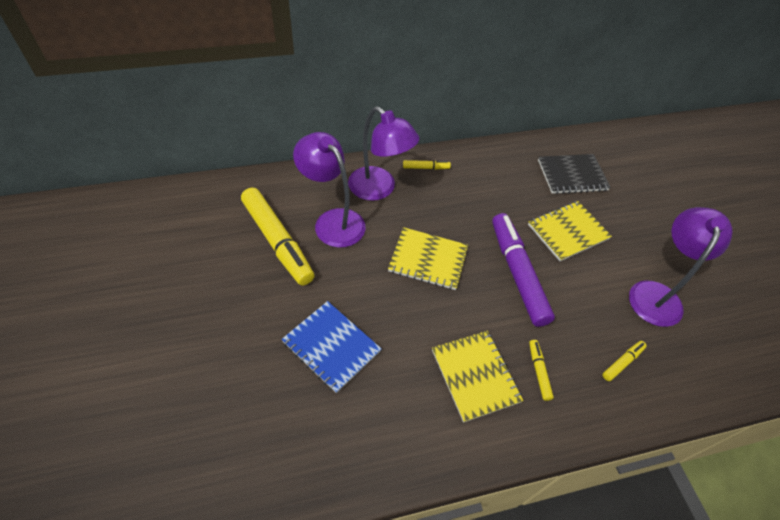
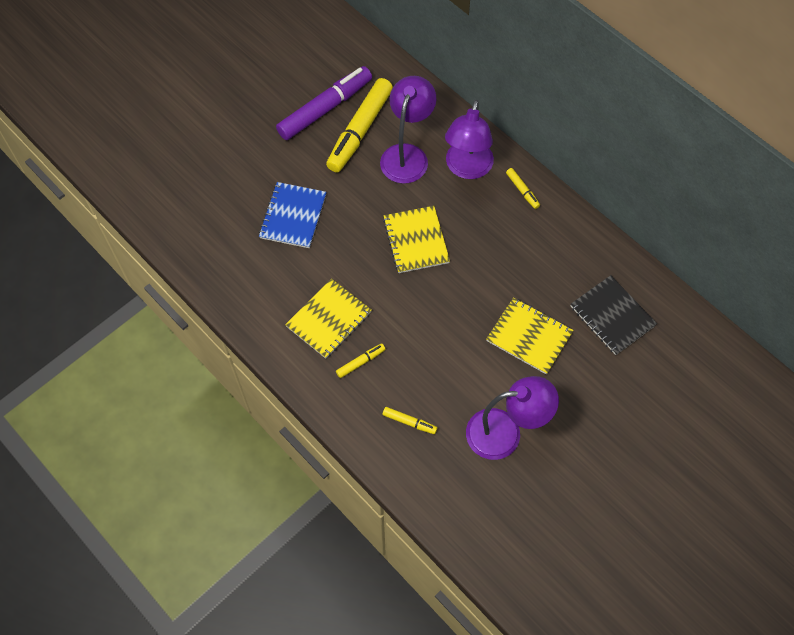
camera: 65 degrees right, 10 degrees up
(517, 273) = (449, 312): purple marker -> purple marker (325, 108)

